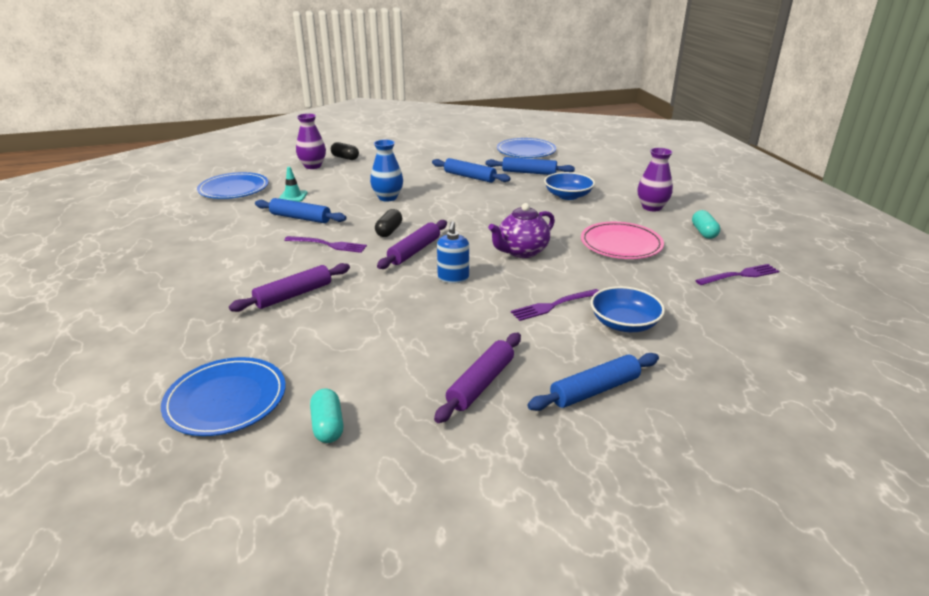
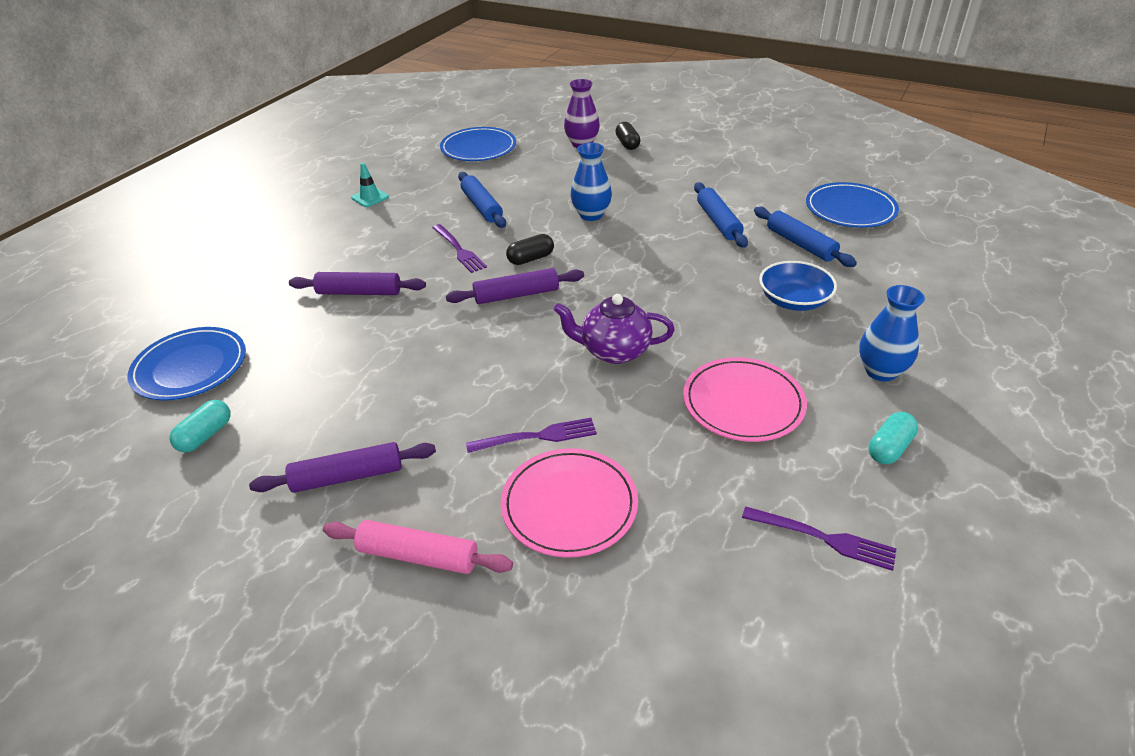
camera: 45 degrees right, 10 degrees up
(293, 196) = (512, 177): turquoise traffic cone -> turquoise traffic cone (370, 197)
(453, 278) = (501, 346): blue soap dispenser -> none
(553, 305) = (537, 436): purple fork -> purple fork turned 150 degrees clockwise
(595, 390) = (418, 556): blue rolling pin -> pink rolling pin
(624, 323) = (569, 505): blue bowl -> pink plate
(652, 207) = (880, 371): purple vase -> blue vase

